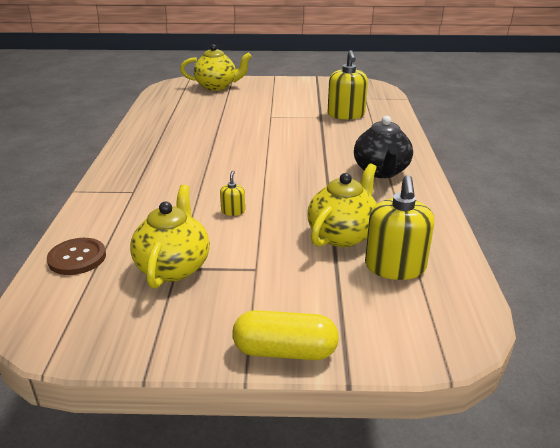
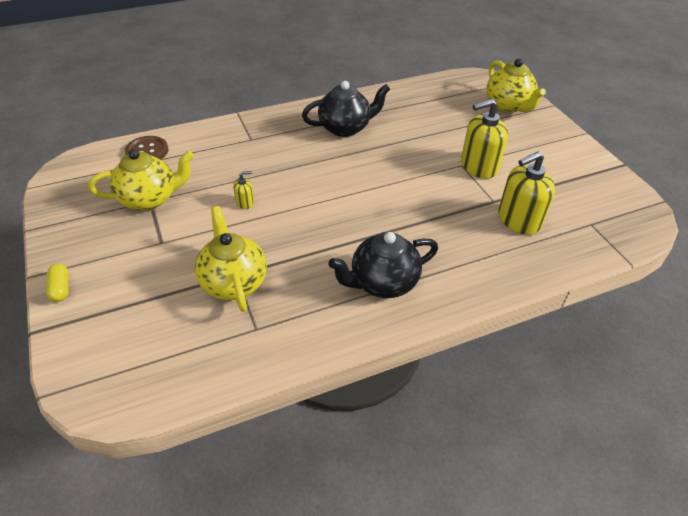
camera: 65 degrees right, 15 degrees up
(172, 145) = (345, 128): none -> black teapot
(285, 351) = (60, 288): yellow capsule -> yellow capsule, size x0.57
(342, 235) = (233, 282): yellow teapot -> yellow teapot turned 120 degrees counterclockwise
(395, 267) = (191, 331): yellow soap dispenser -> yellow soap dispenser (479, 166)

